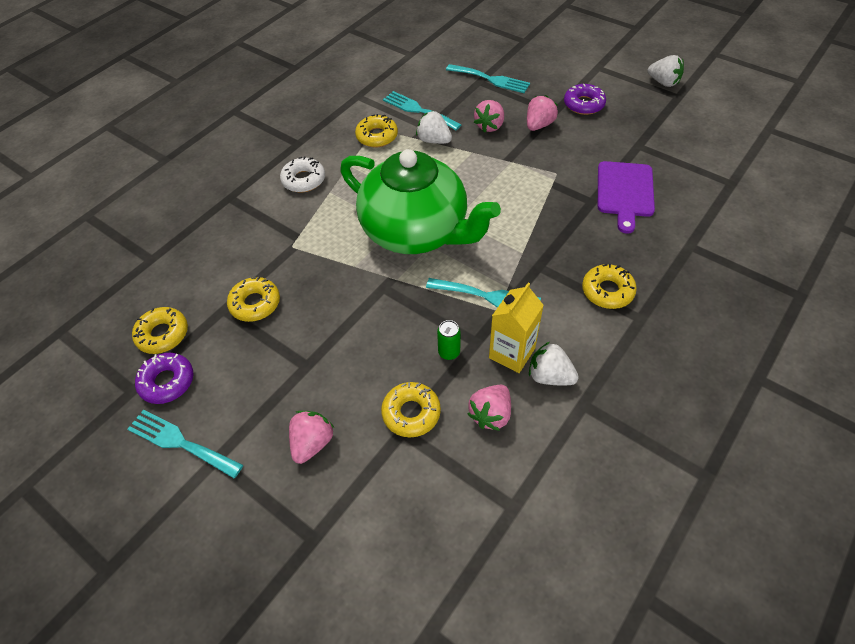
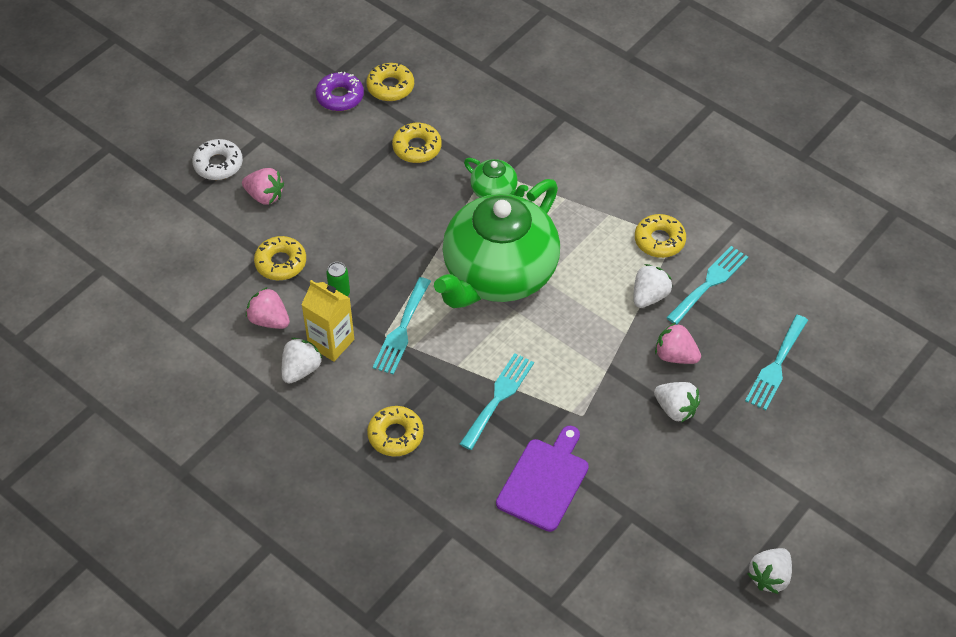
camera: 90 degrees right, 0 degrees up
(180, 442) = (280, 112): turquoise fork -> turquoise fork (498, 397)
(304, 180) = (586, 175): white donut -> white donut (218, 164)
(318, 239) = (495, 191): none -> green teapot
(539, 125) = (675, 409): pink strawberry -> white strawberry
(583, 104) = (719, 467): purple donut -> none
(625, 192) = (544, 481): purple cutting board -> purple cutting board turned 105 degrees clockwise

